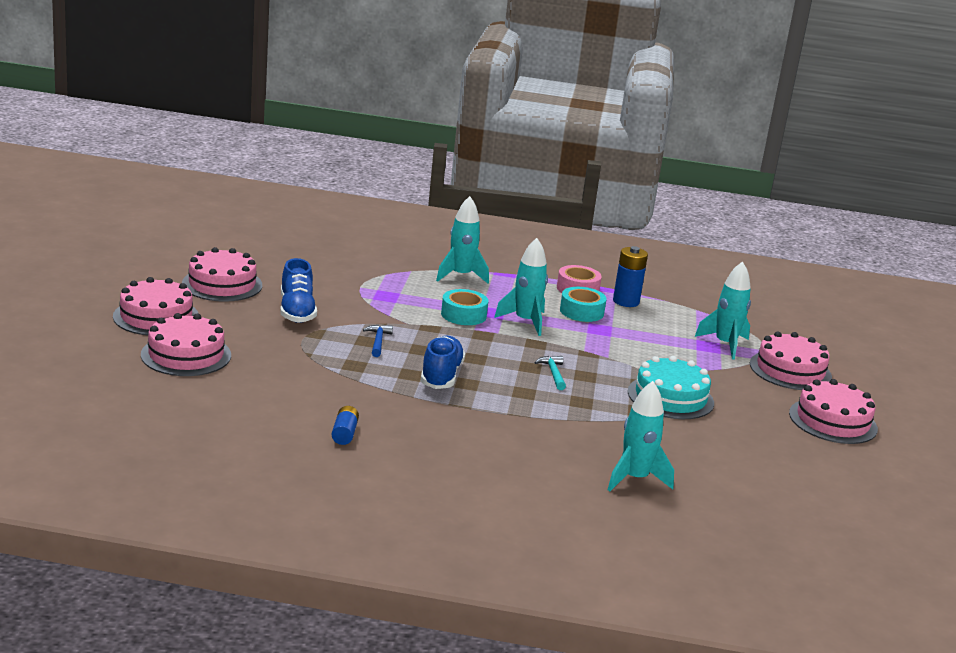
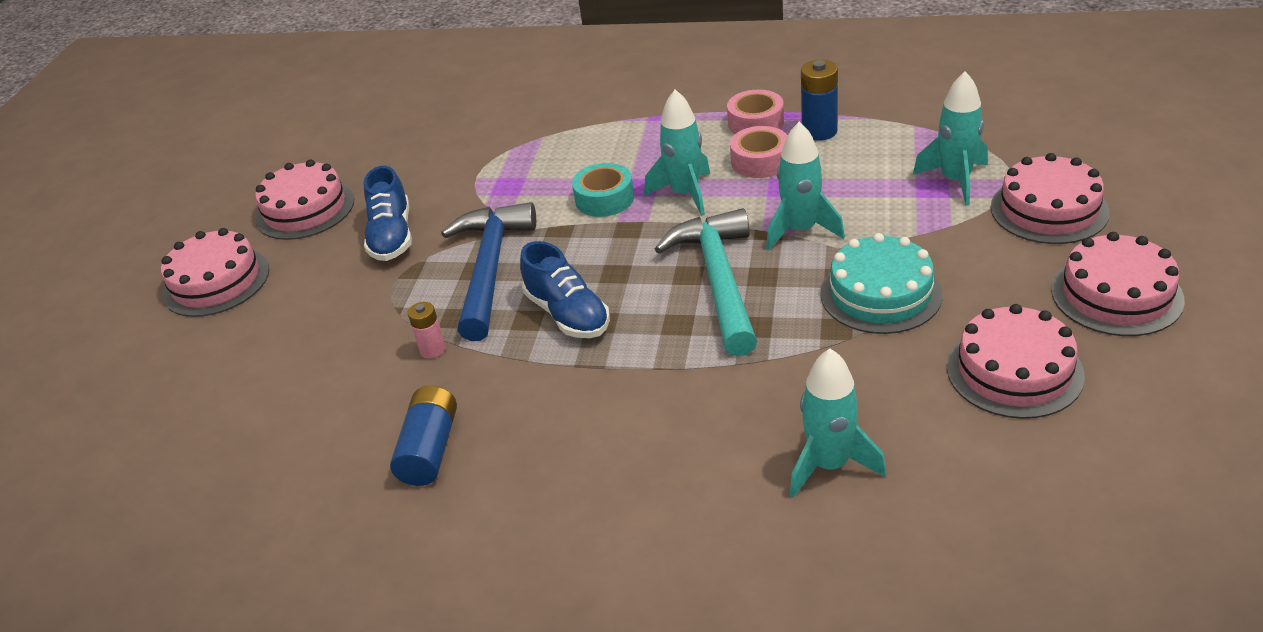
camera: 10 degrees right, 15 degrees up
(186, 355) = (243, 342): pink cake -> pink cake (1014, 371)
(339, 380) = (432, 349): none -> pink battery
(344, 433) = (429, 449): blue battery -> blue battery, size x1.61
(378, 341) = (490, 269): blue hammer -> blue hammer, size x2.44
(441, 375) = (568, 314): blue shoe -> blue shoe turned 135 degrees clockwise
(461, 276) = (605, 132): turquoise rocket -> turquoise rocket (801, 230)
(553, 373) = (719, 281): turquoise hammer -> turquoise hammer, size x2.44
(581, 312) = (760, 161): turquoise tape -> pink tape

